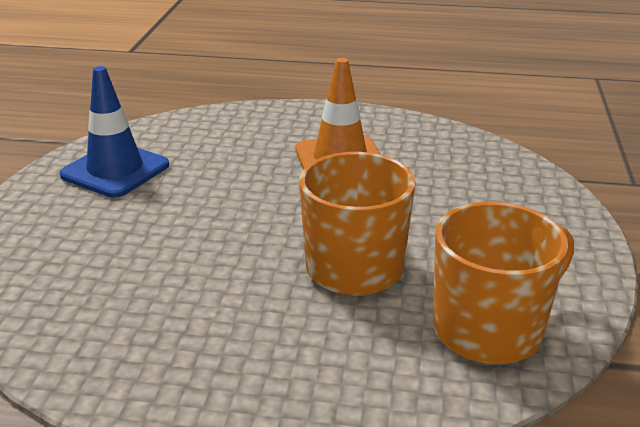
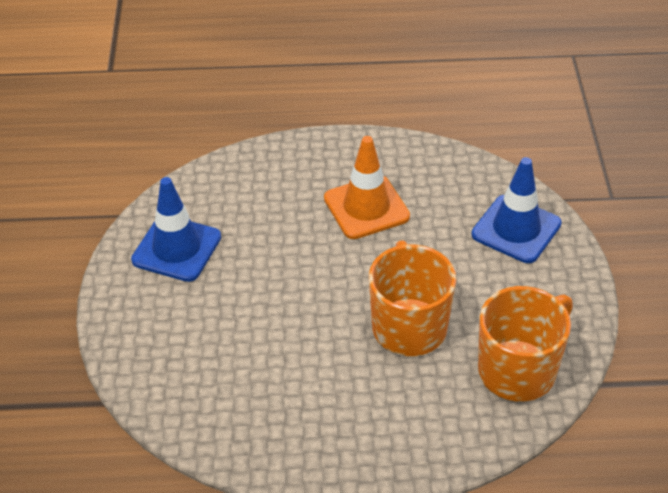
camera: 10 degrees left, 15 degrees up
(512, 195) = (516, 229): none -> blue traffic cone

